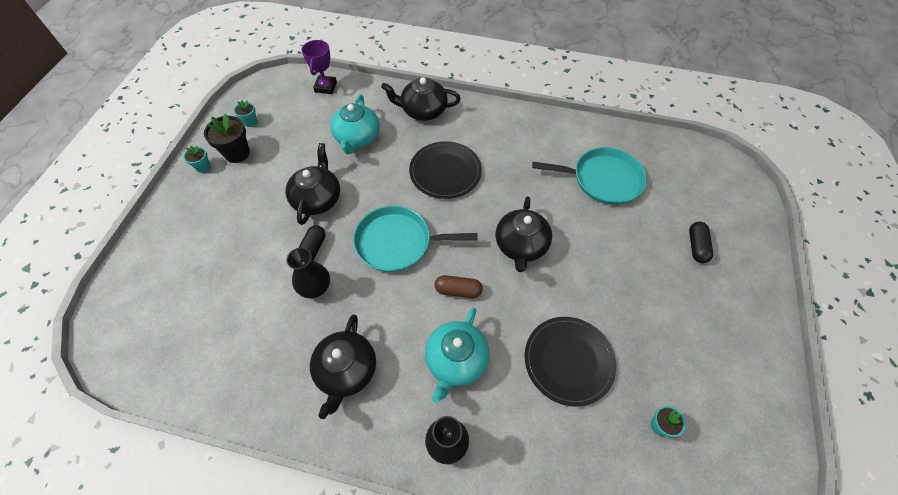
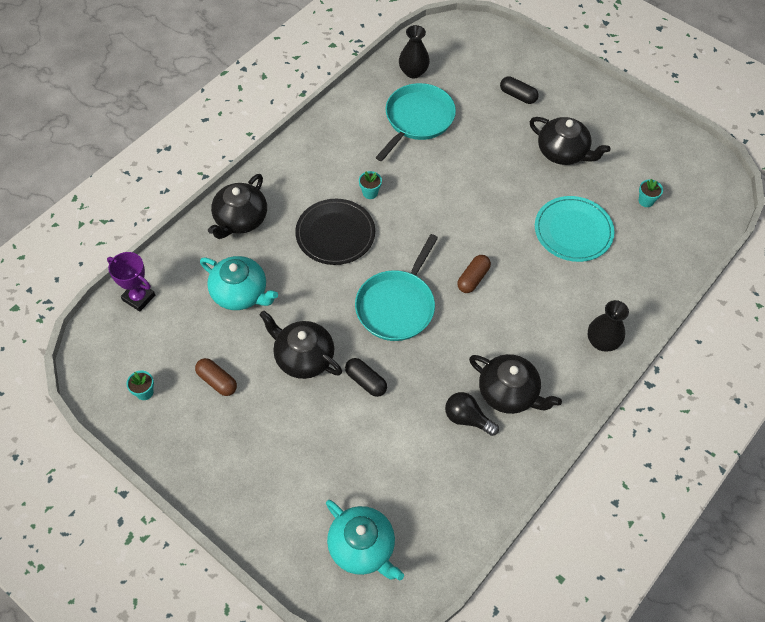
camera: 65 degrees left, 0 degrees up
(203, 167) = (187, 459): turquoise flower pot -> turquoise flower pot (370, 193)
(237, 153) = (187, 418): black flower pot -> none
(275, 156) = (217, 381): none -> brown capsule
(304, 344) = (467, 418): none -> black light bulb
(315, 287) = (411, 392): black vase -> black vase (413, 72)
(456, 361) = (537, 307): turquoise teapot -> turquoise teapot (362, 547)
(521, 245) = (452, 212): black teapot -> black teapot (563, 152)
(568, 361) = (573, 231): black plate -> turquoise plate

